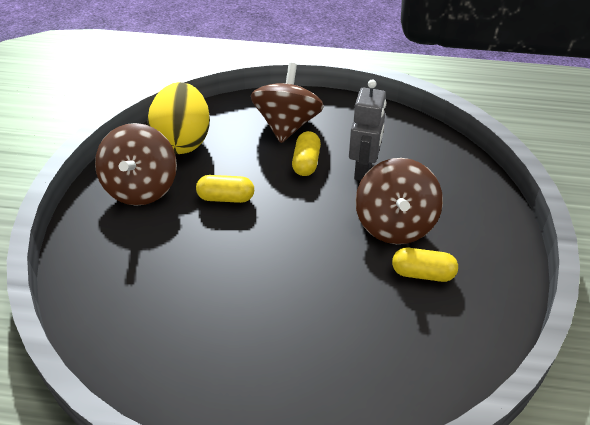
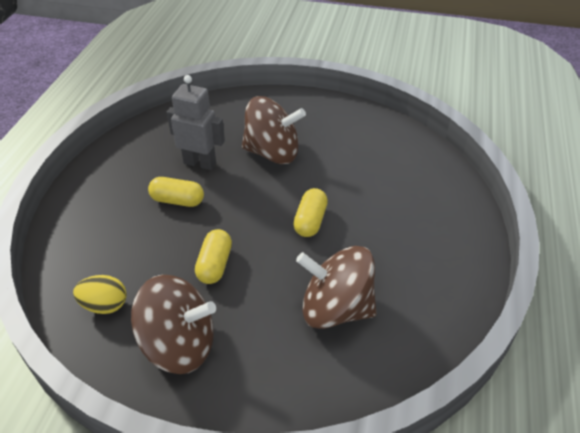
camera: 85 degrees left, 0 degrees up
(183, 141) = (105, 305): yellow egg -> yellow egg, size x0.51
(287, 125) = (112, 211): brown spinning top -> brown spinning top (335, 308)
(422, 273) = (327, 145): yellow capsule -> yellow capsule (310, 221)

